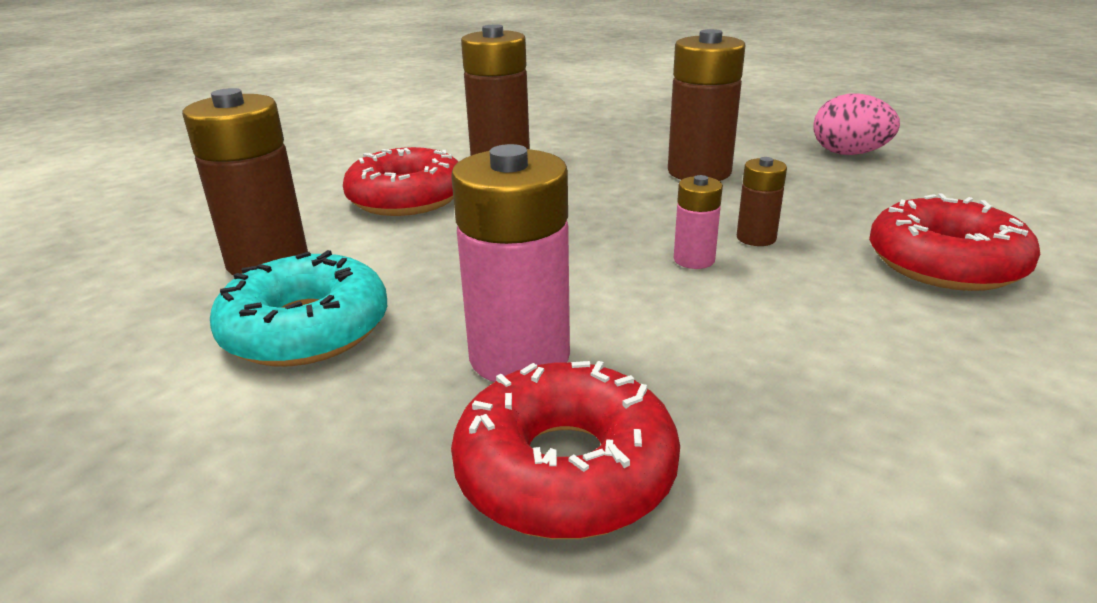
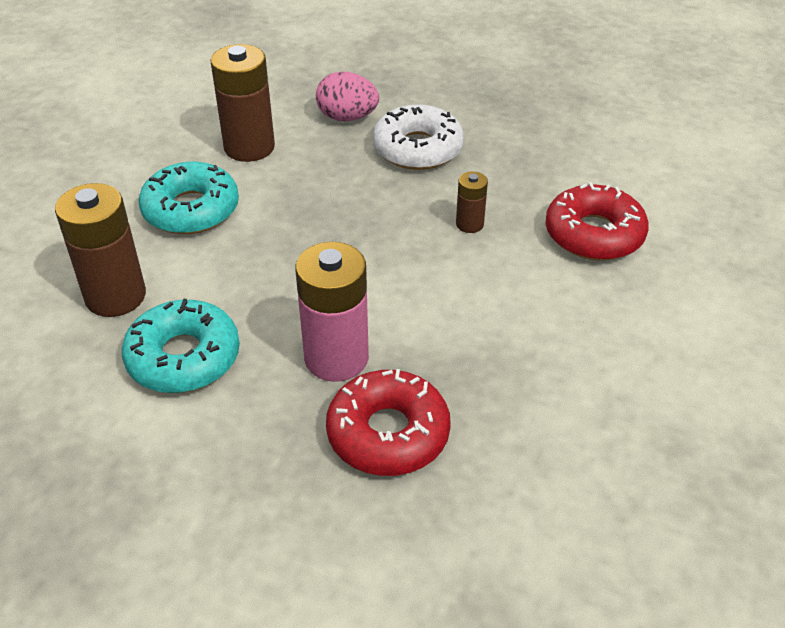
camera: 15 degrees left, 15 degrees up
(407, 198) = (191, 210): red donut -> turquoise donut
(694, 260) = (430, 253): pink battery -> none
(699, 172) = (417, 149): brown battery -> white donut
(849, 154) = (530, 112): pink egg -> pink egg (347, 117)

